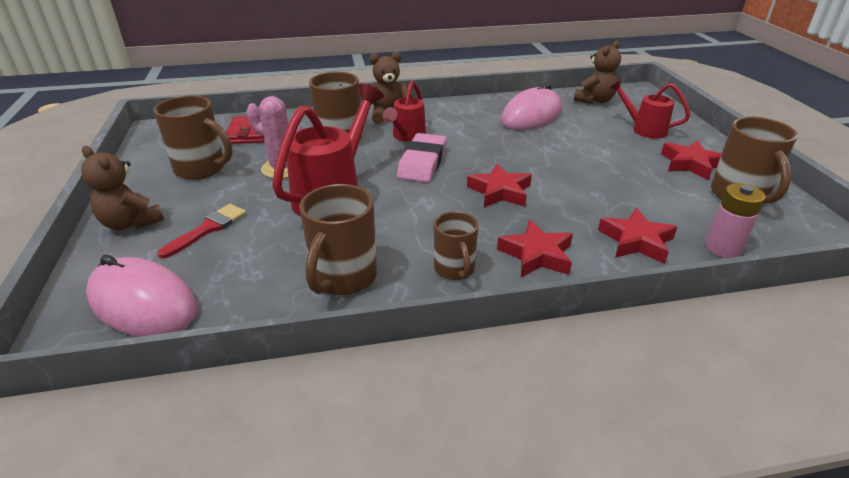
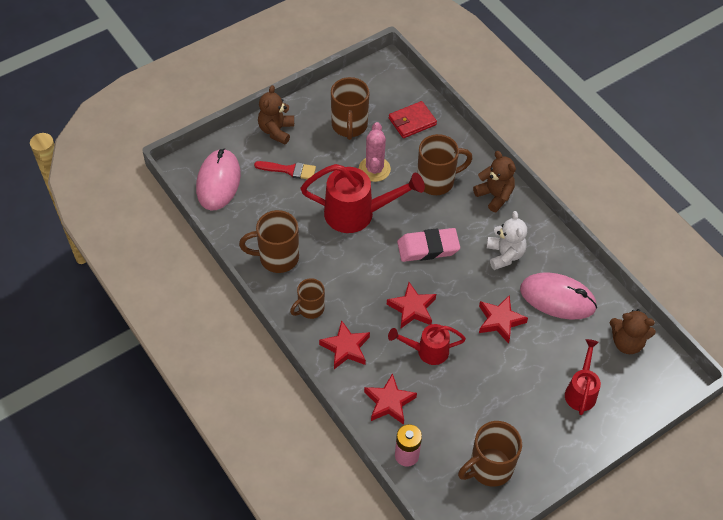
camera: 65 degrees right, 20 degrees up
(406, 137) = (464, 222): red watering can -> red watering can (427, 351)
(464, 127) = (504, 255): none -> white teddy bear
(690, 164) = (528, 432): red star -> red star (500, 321)

